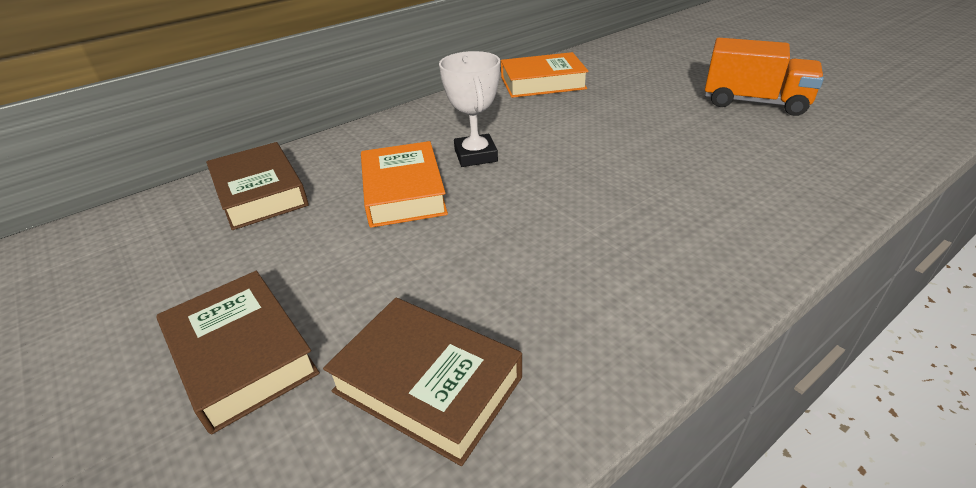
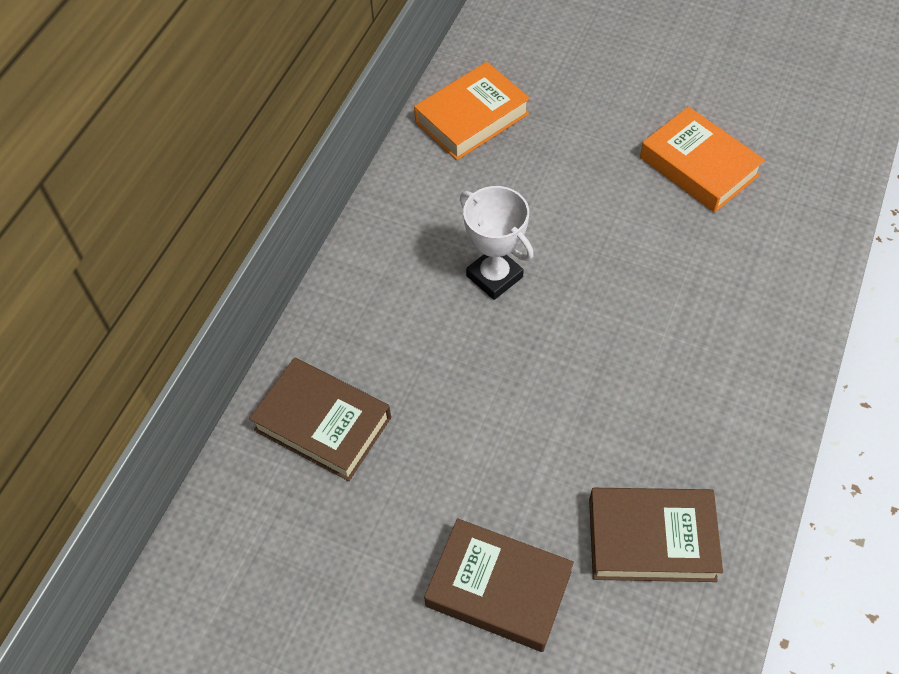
camera: 30 degrees left, 20 degrees up
(403, 192) = (467, 359): orange book -> orange book (698, 166)
(754, 102) = (707, 82): orange truck -> none

